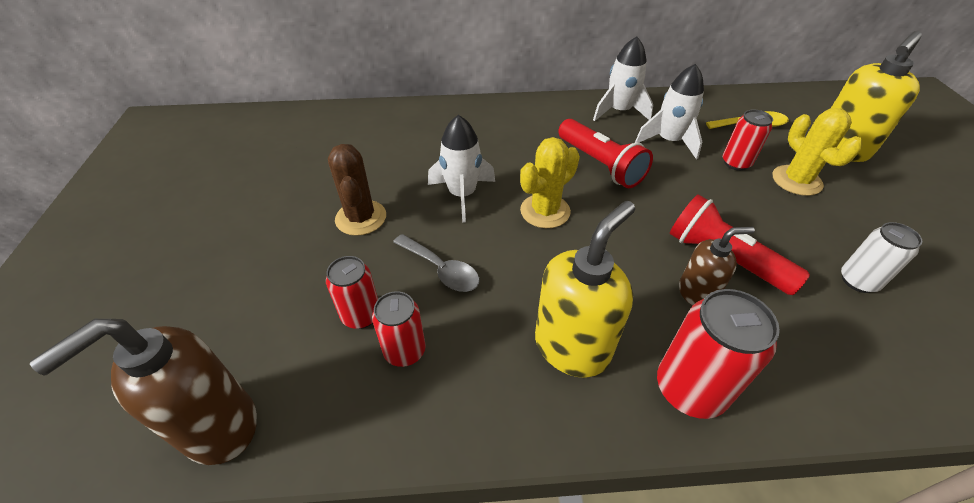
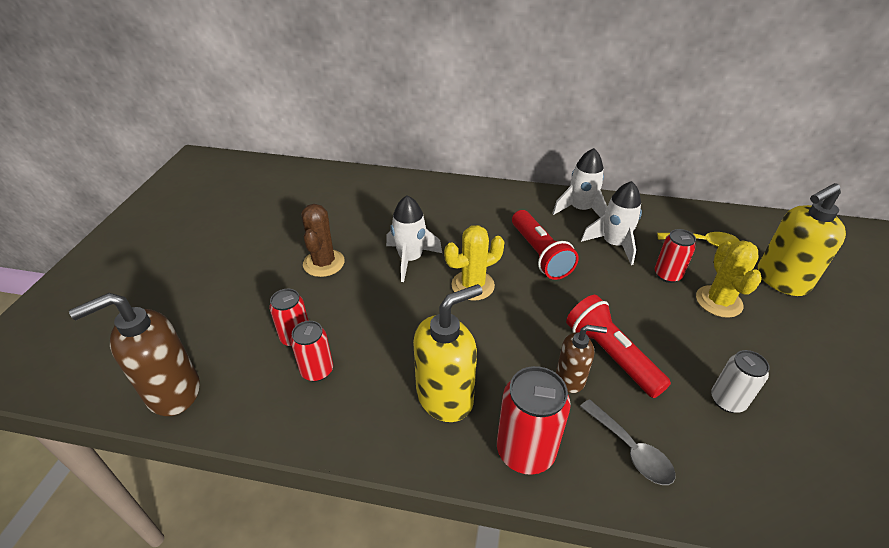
camera: 15 degrees right, 5 degrees down
(441, 269) = (369, 315): grey spoon -> grey spoon (630, 449)

